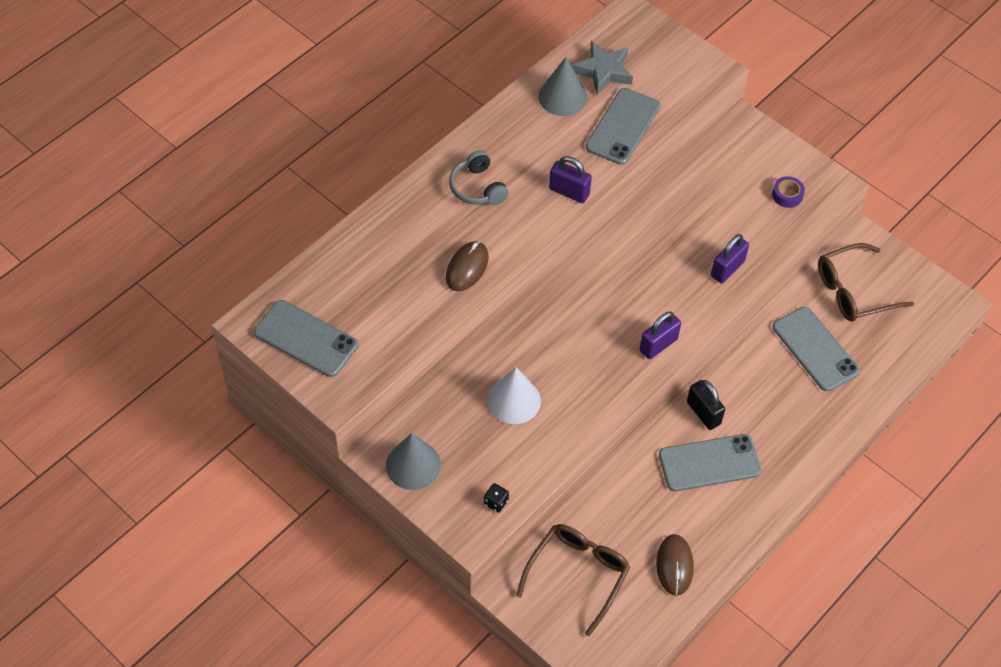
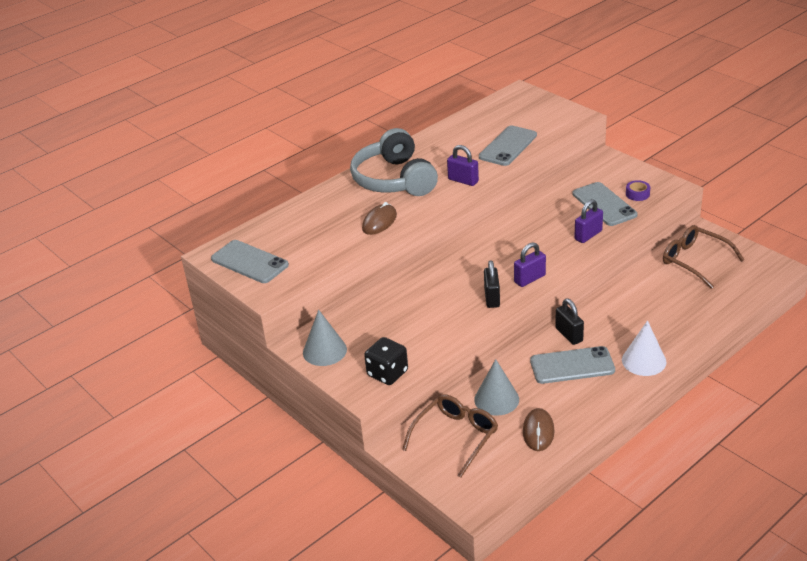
camera: 10 degrees right, 20 degrees down
(477, 188) = (394, 180): grey headphones -> grey headphones, size x1.99
(496, 502) = (387, 373): black dice -> black dice, size x2.02
(514, 400) = (410, 312): white cone -> white cone (644, 361)
(562, 97) = (464, 132): grey cone -> grey cone (496, 399)
(603, 71) = (496, 119): grey star -> none
(613, 377) = (492, 298): none -> black padlock
(815, 349) = (662, 295): grey phone -> grey phone (604, 204)
(854, 291) = (695, 261): brown glasses -> brown glasses turned 60 degrees clockwise

